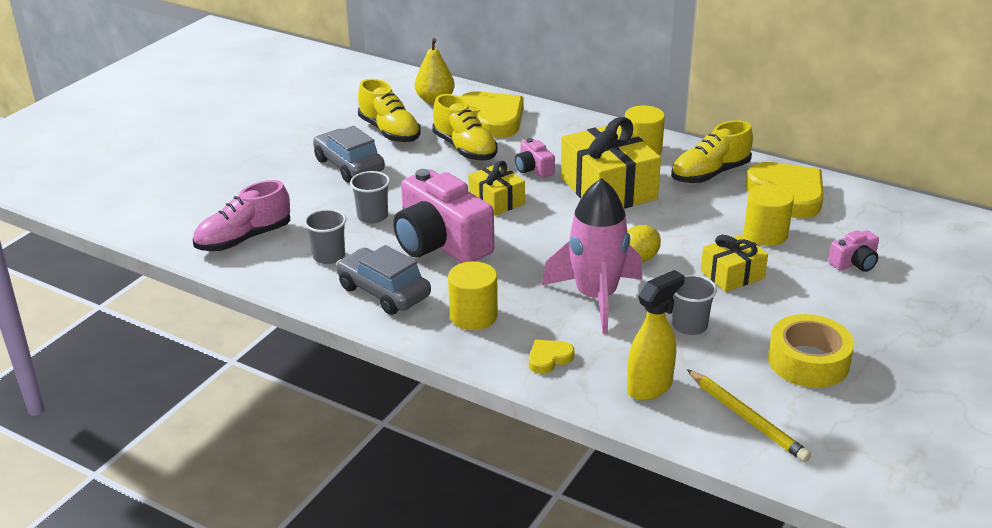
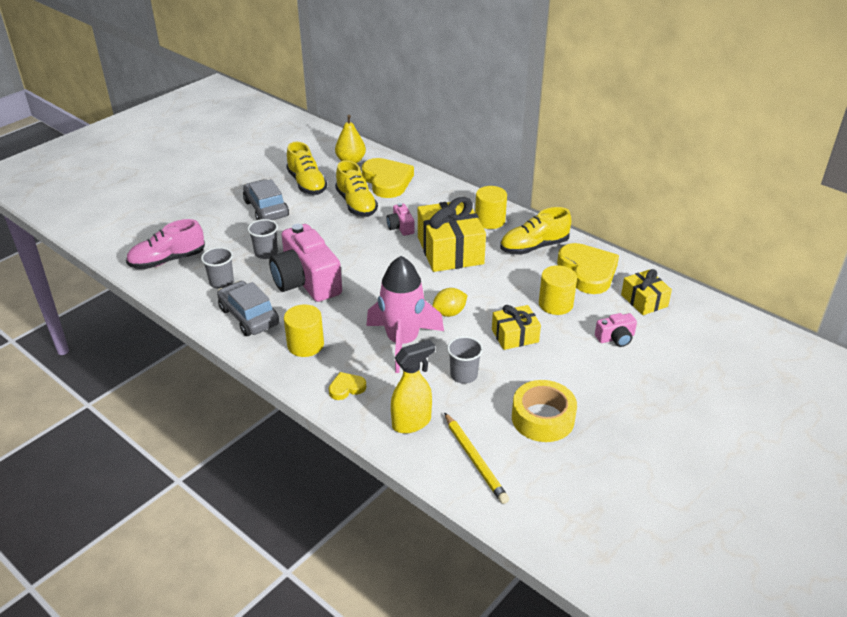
camera: 10 degrees right, 5 degrees up
(496, 200) = (362, 251): yellow gift -> yellow gift (644, 300)

